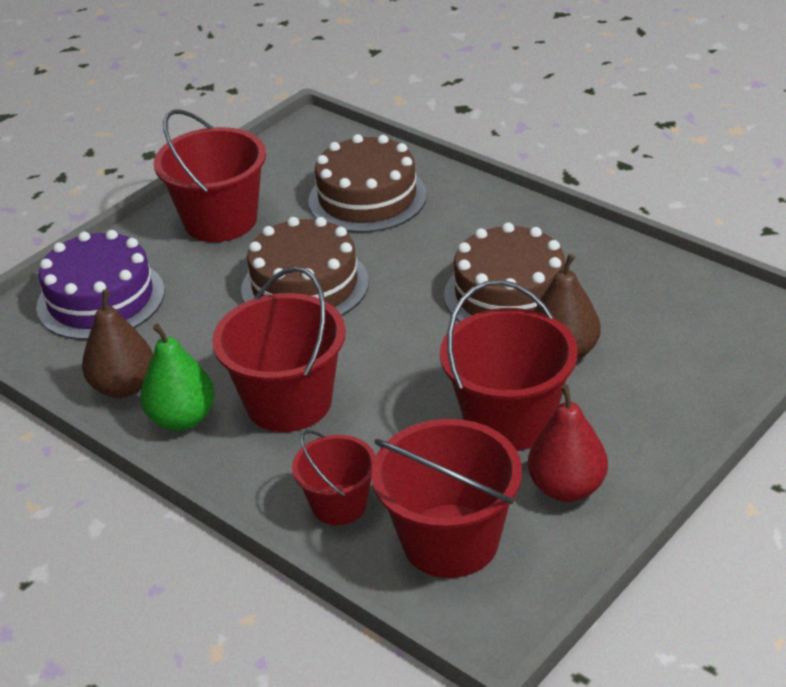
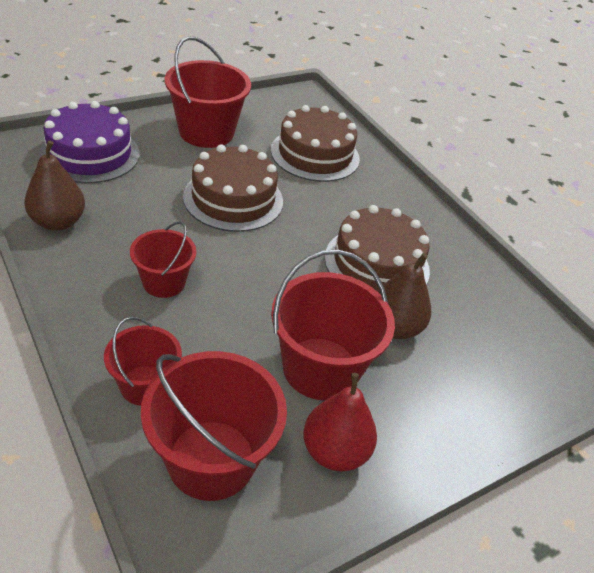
camera: 10 degrees right, 5 degrees up
(182, 419) = (80, 263): green pear -> none
(288, 402) = (164, 282): red bucket -> red bucket, size x0.59

